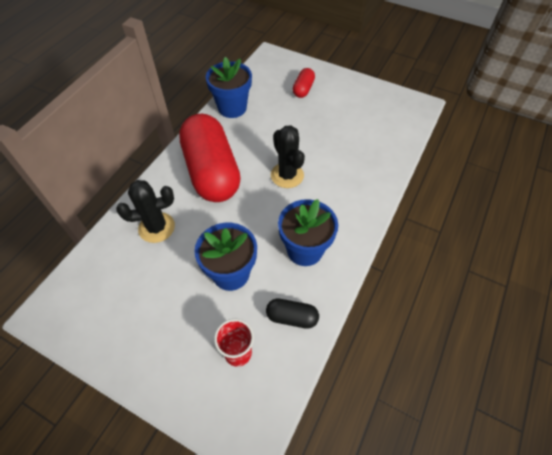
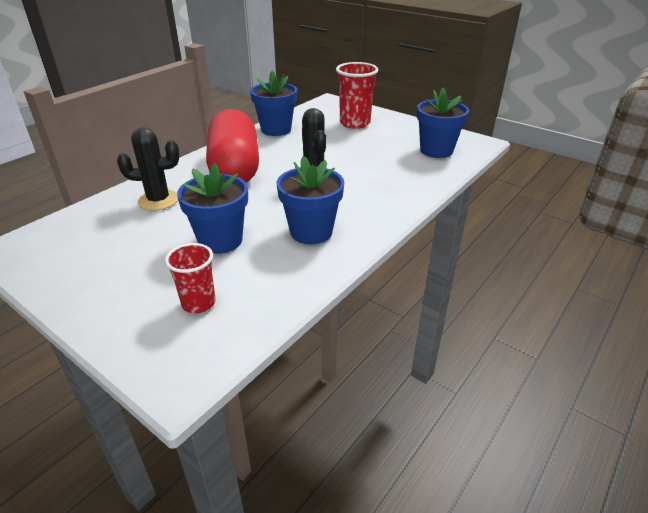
camera: 10 degrees right, 20 degrees down
(291, 317) = (274, 282): black capsule -> none
(303, 89) = (354, 123): red capsule -> red cup
(385, 122) = (436, 150): none -> blue flower pot

